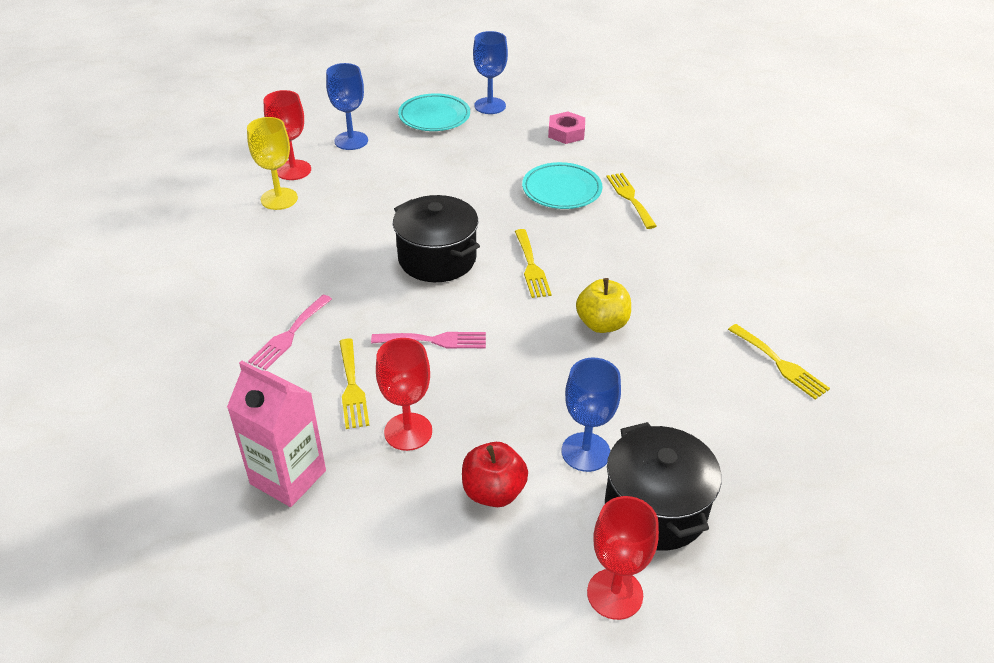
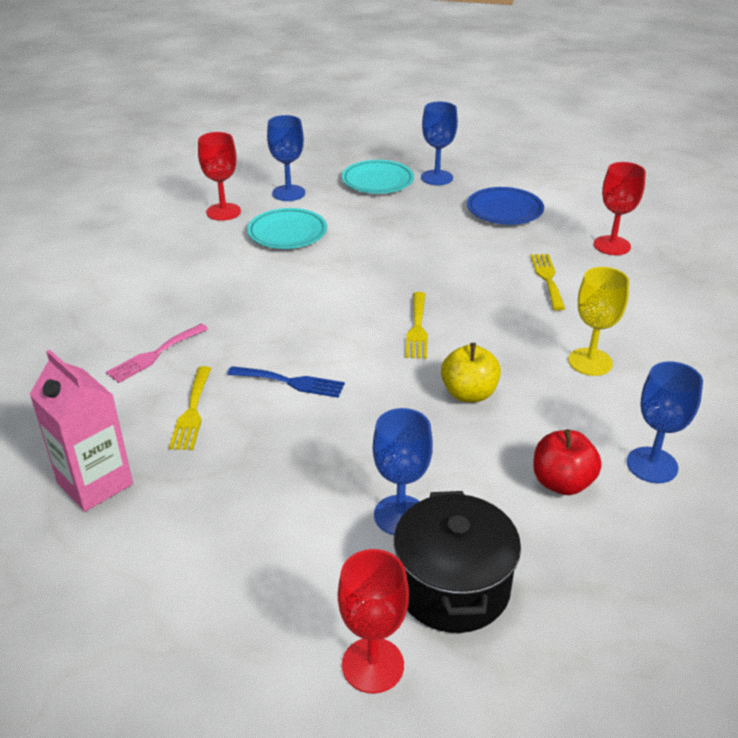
camera: 15 degrees right, 5 degrees down
(279, 199) = (199, 235): yellow goblet -> yellow goblet (590, 362)
(408, 431) = (228, 462): red goblet -> red goblet (612, 245)
(435, 340) = (291, 382): pink fork -> blue fork
(437, 258) = (325, 308): black pot -> none
(493, 492) = (288, 536): red apple -> red apple (562, 483)
(561, 190) = (478, 262): turquoise plate -> turquoise plate (287, 233)
(566, 133) = (504, 210): pink nut -> blue plate
(780, 364) = (652, 465): yellow fork -> blue goblet

